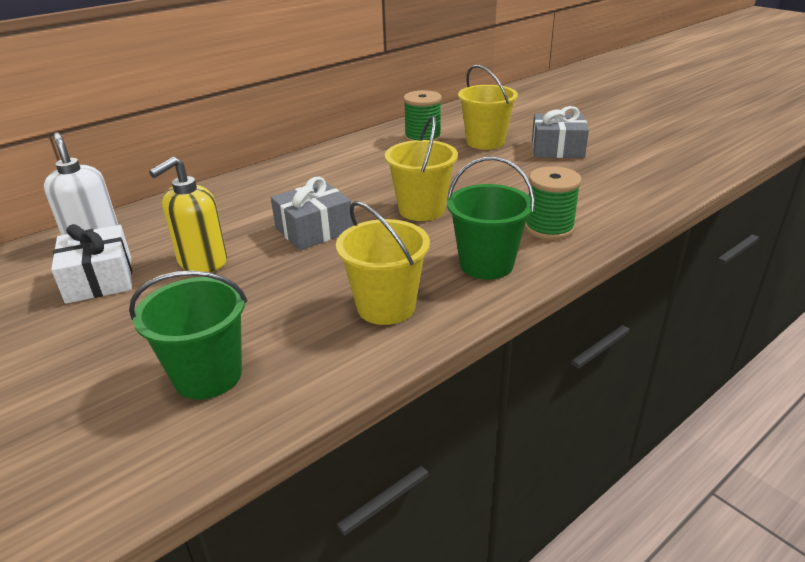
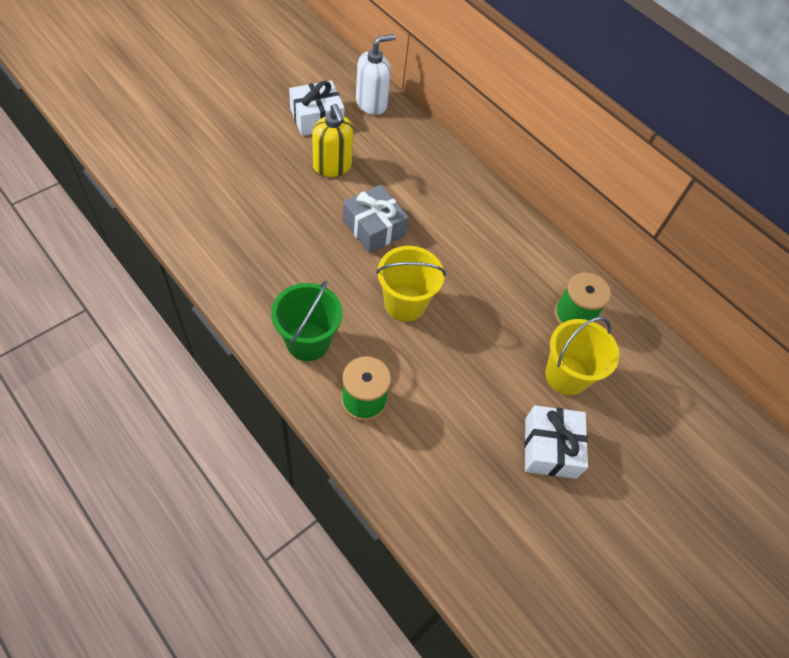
camera: 80 degrees right, 25 degrees up
(202, 262) = (332, 166): yellow soap dispenser -> yellow soap dispenser turned 150 degrees counterclockwise
(208, 376) = (205, 185): green bucket -> none
(386, 307) = (260, 272): yellow bucket -> none
(557, 149) = (550, 448): grey gift -> white gift

